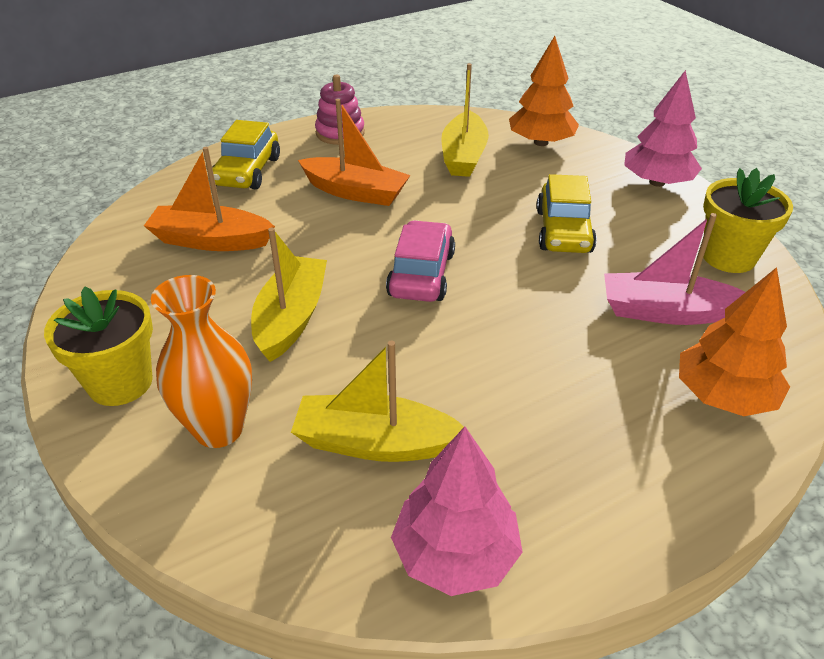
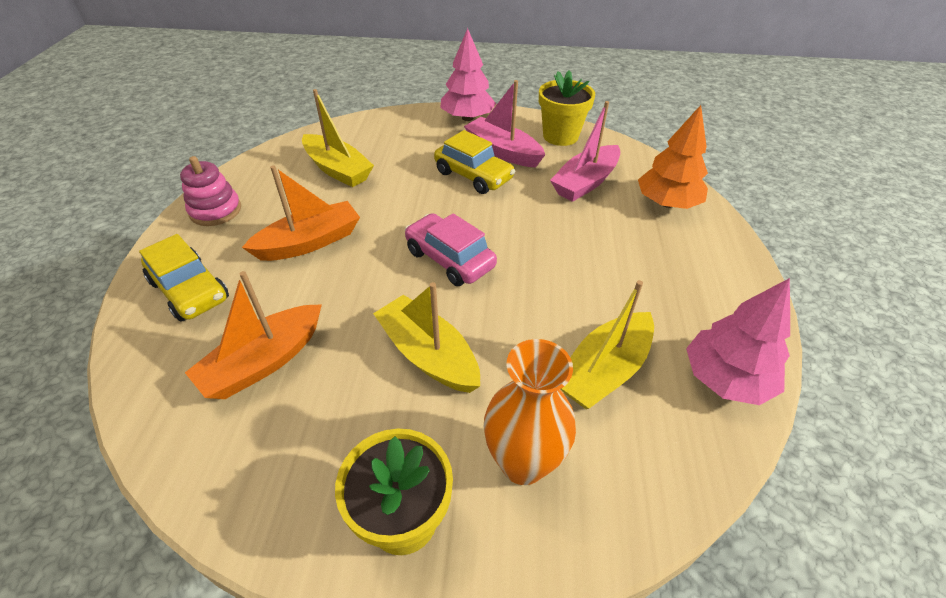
camera: 55 degrees left, 5 degrees up
(541, 142) = (368, 132): orange tree -> none
(633, 231) = (503, 151): none -> pink boat

